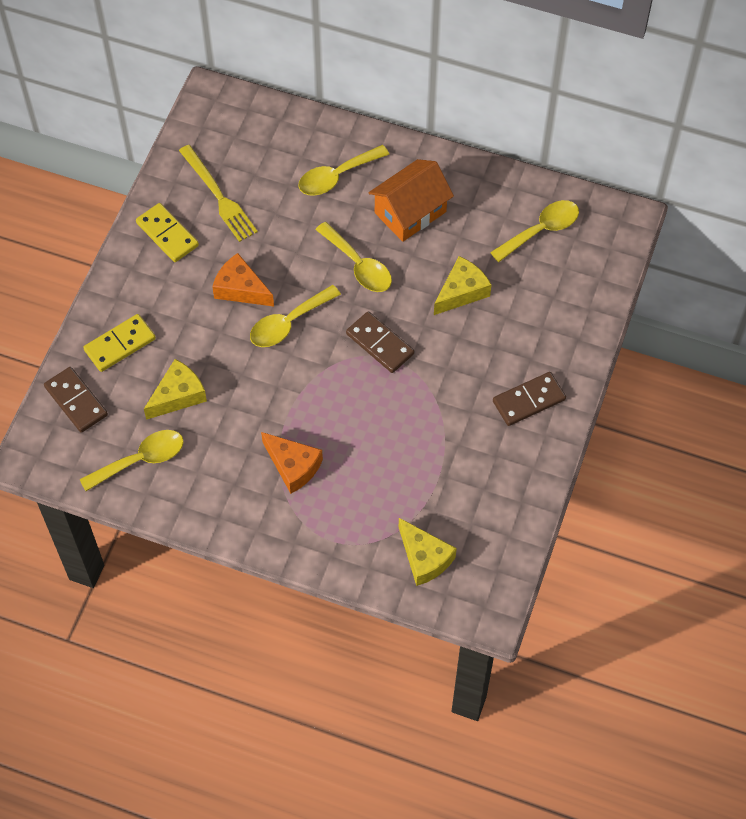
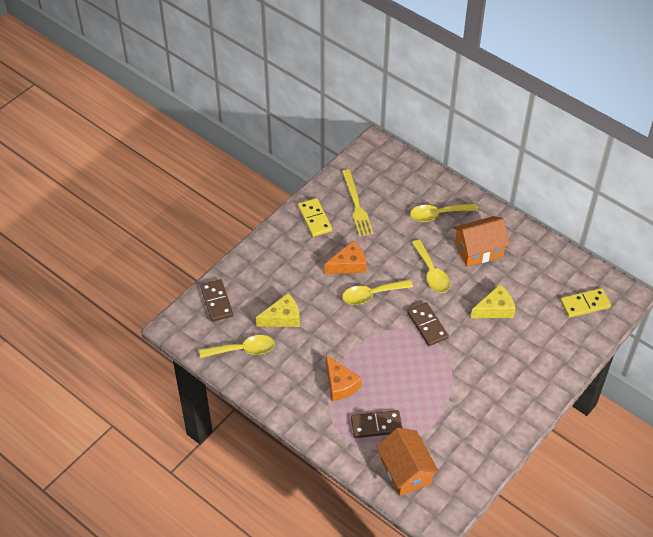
camera: 20 degrees right, 10 degrees down
(120, 344) = (258, 276): yellow domino -> yellow domino (585, 304)
(240, 289) = (349, 265): orange cheese -> orange cheese turned 105 degrees clockwise
(424, 558) = (406, 471): yellow cheese -> orange house
(528, 400) = (516, 391): brown domino -> brown domino (376, 425)
(541, 230) = (564, 286): yellow spoon -> none

